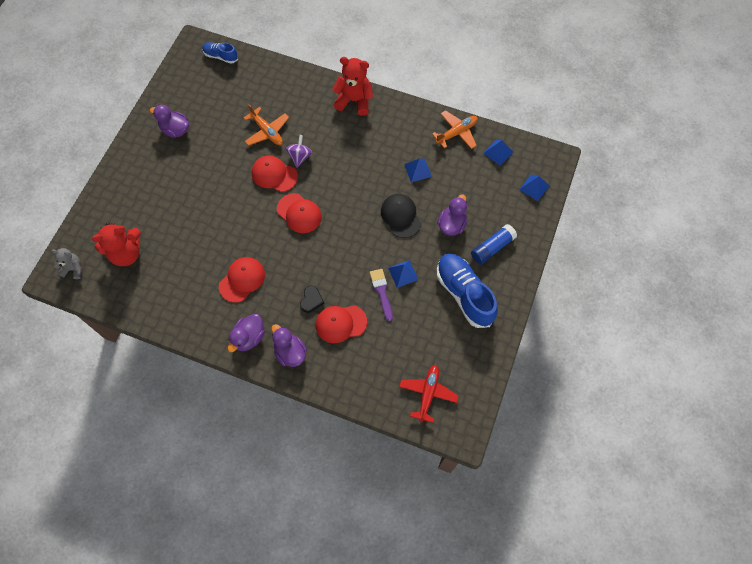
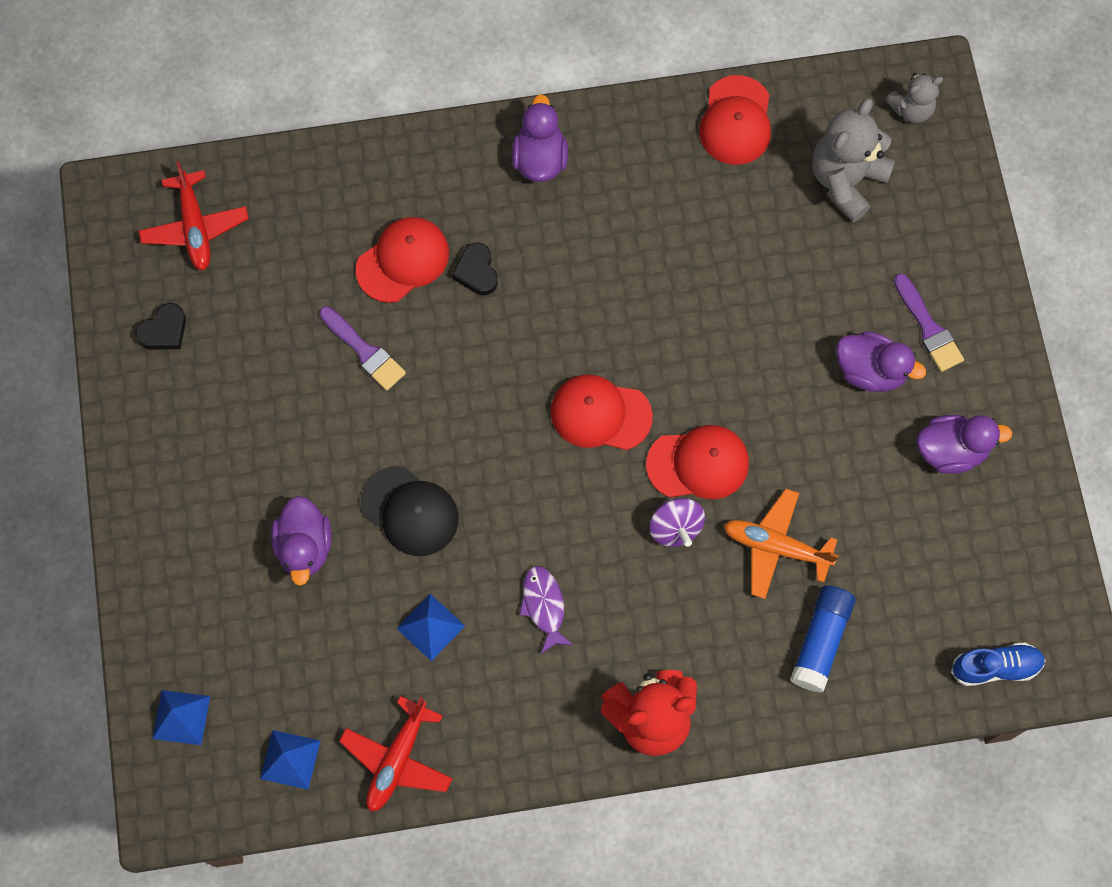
camera: 150 degrees right, 5 degrees up
(126, 253) = (846, 180): red teddy bear -> grey teddy bear
(145, 177) = (928, 328): none -> purple brush
(242, 280) = (617, 243): red cap -> red cap (736, 121)
(290, 352) = (457, 172): purple duck -> purple duck (870, 371)
(369, 155) = (544, 606): none -> purple fish
(403, 273) = (345, 403): blue pyramid -> none
(456, 133) = (397, 759): orange plane -> red plane
(464, 294) = (216, 425): blue shoe -> none
(467, 350) = (164, 331): none -> black heart
(492, 248) = (206, 541): blue glue stick -> blue glue stick (821, 641)

